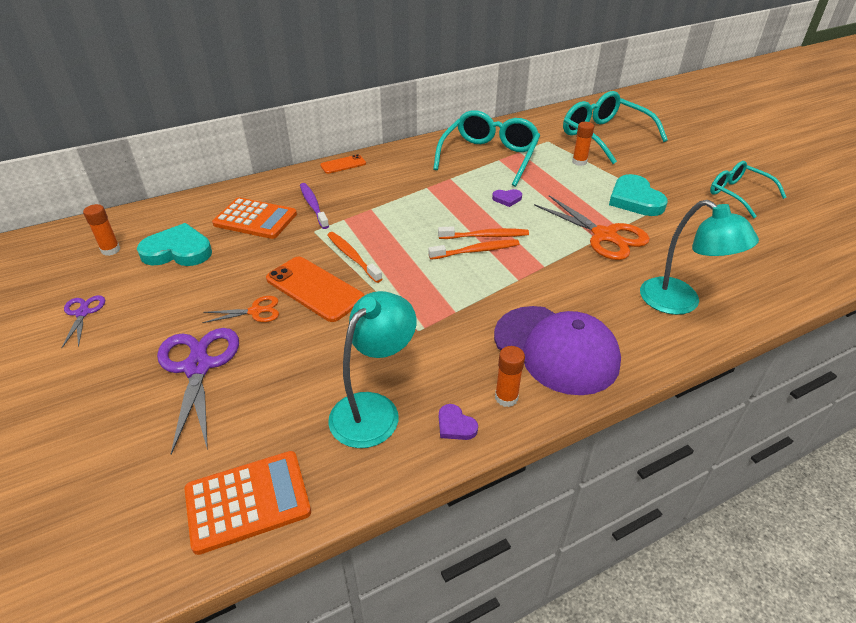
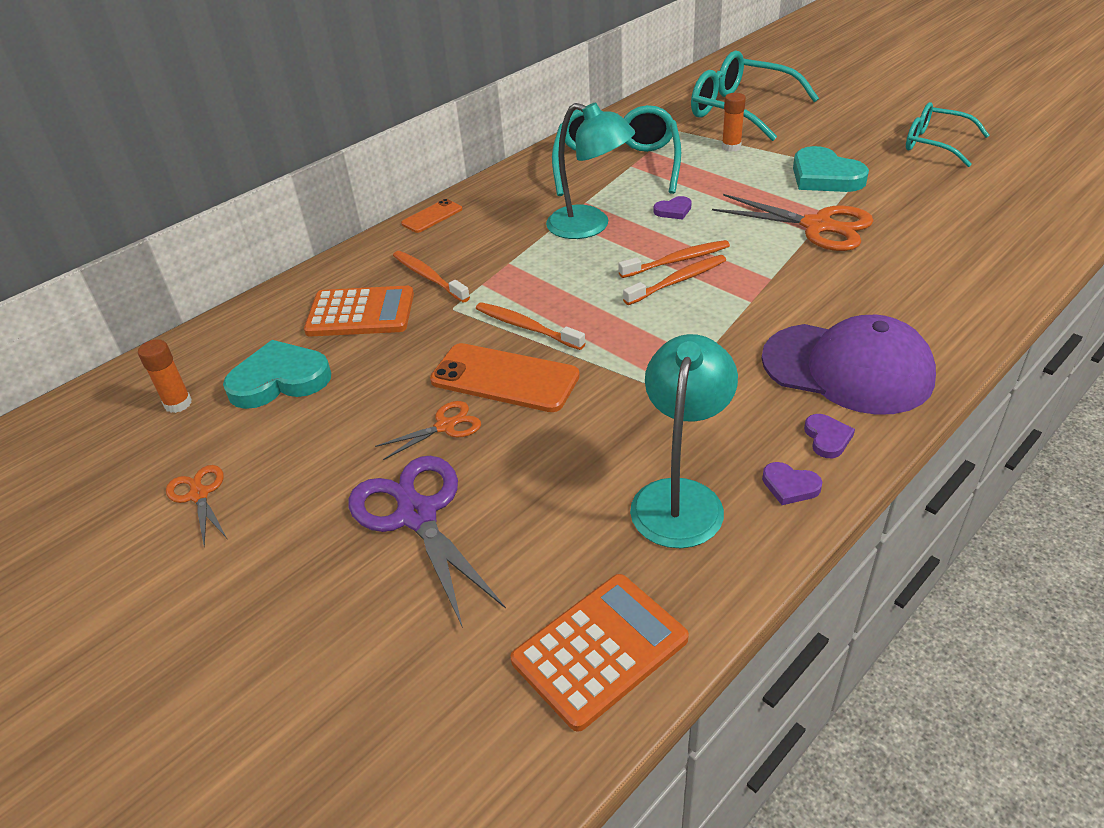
camera: 15 degrees left, 0 degrees up
(83, 313) = (199, 494): purple scissors -> orange scissors
(313, 206) = (428, 277): purple toothbrush -> orange toothbrush
(506, 398) = (827, 438): orange glue stick -> purple heart
(680, 302) = (949, 280): turquoise lamp -> turquoise lamp (590, 226)

